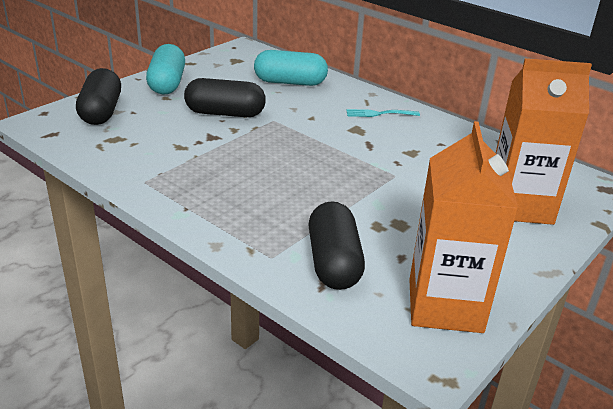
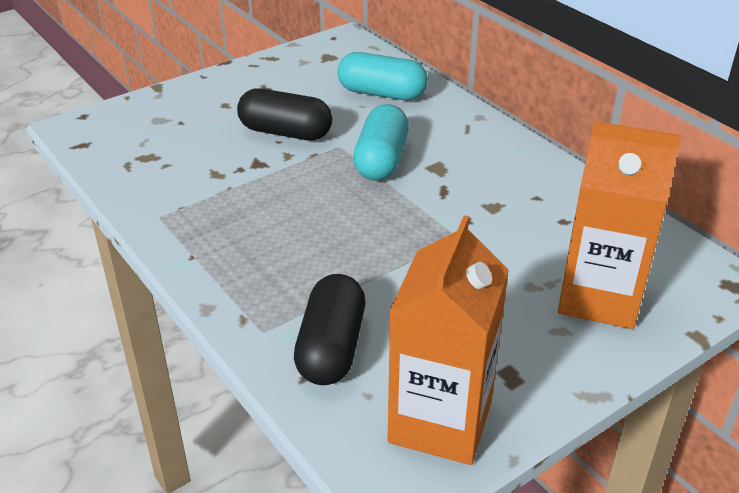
camera: 15 degrees right, 5 degrees up
(101, 112) = (145, 119): black capsule -> none
(167, 83) = (234, 85): turquoise capsule -> turquoise capsule (381, 160)
(379, 114) = (475, 147): turquoise fork -> none

